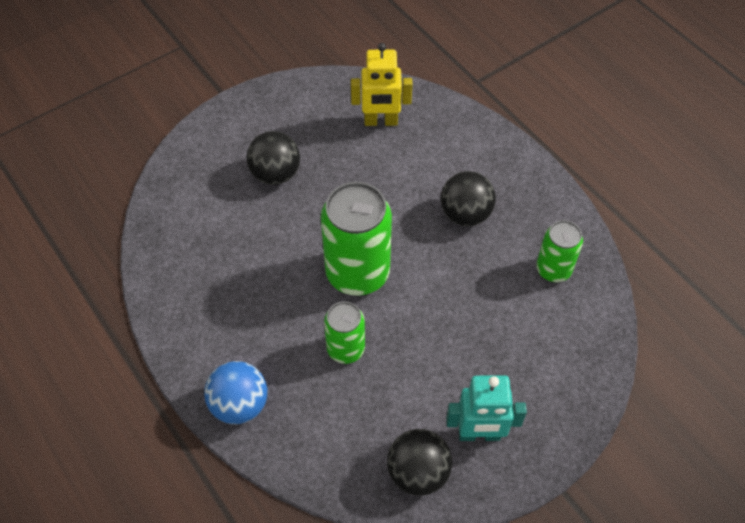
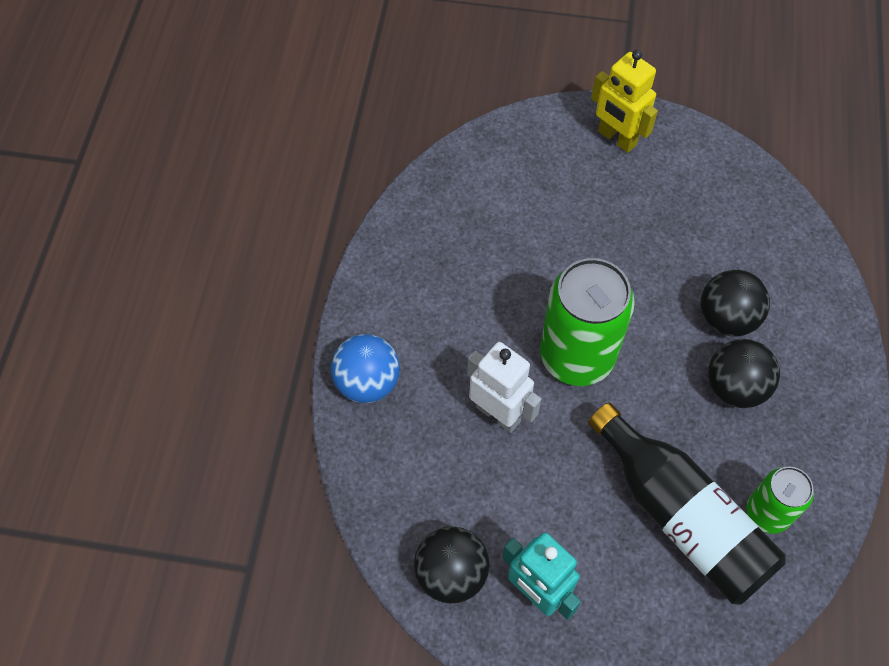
camera: 45 degrees right, 5 degrees up
(275, 174) = (594, 206): black ball -> black ball (726, 318)
(345, 349) = (498, 414): green can -> white robot
(381, 121) = (744, 232): yellow robot -> yellow robot (616, 138)
(512, 313) = (681, 516): none -> black bottle

